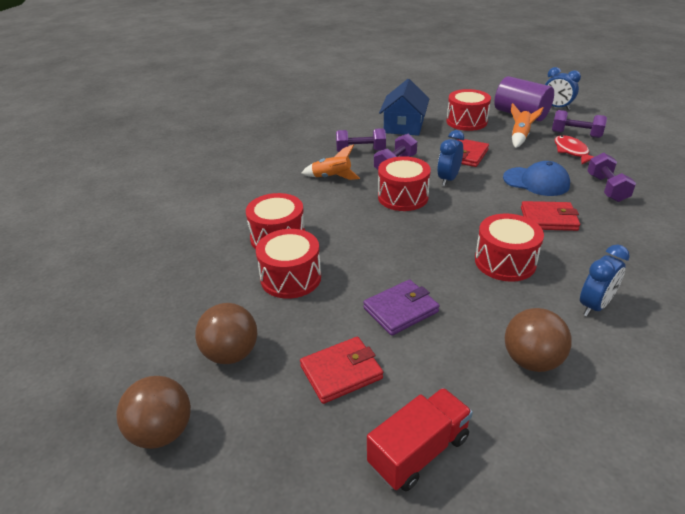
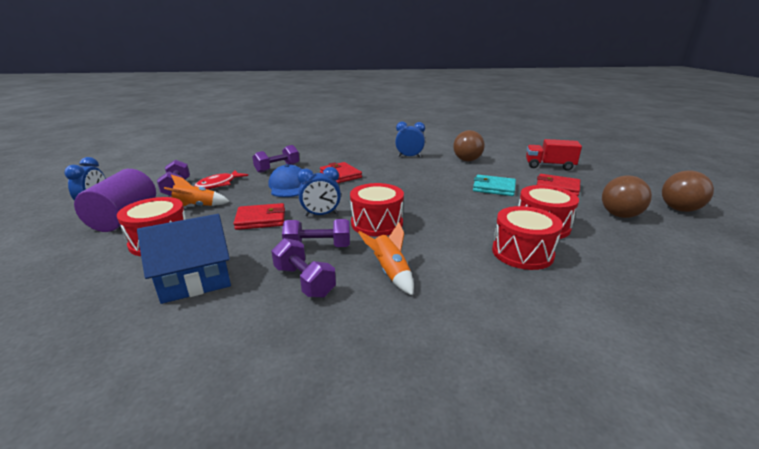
camera: 130 degrees left, 10 degrees down
(400, 310) = (494, 188): purple wallet -> turquoise wallet
(505, 262) = (406, 176): red drum -> none

